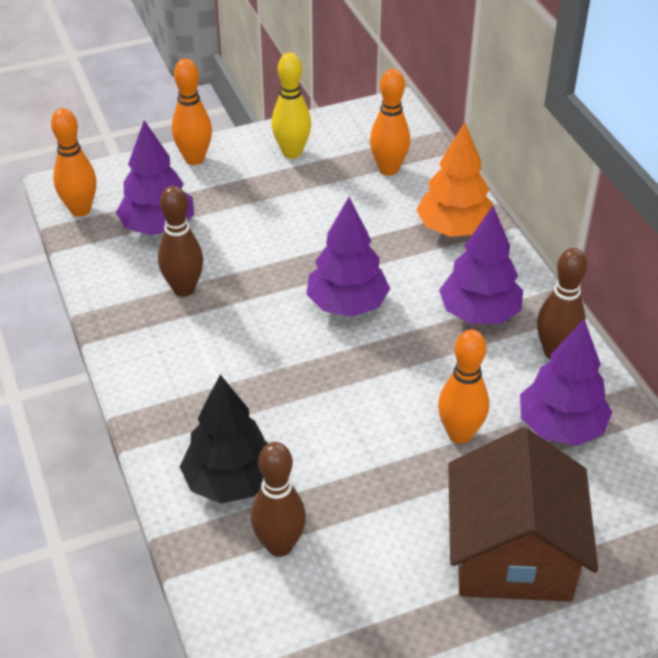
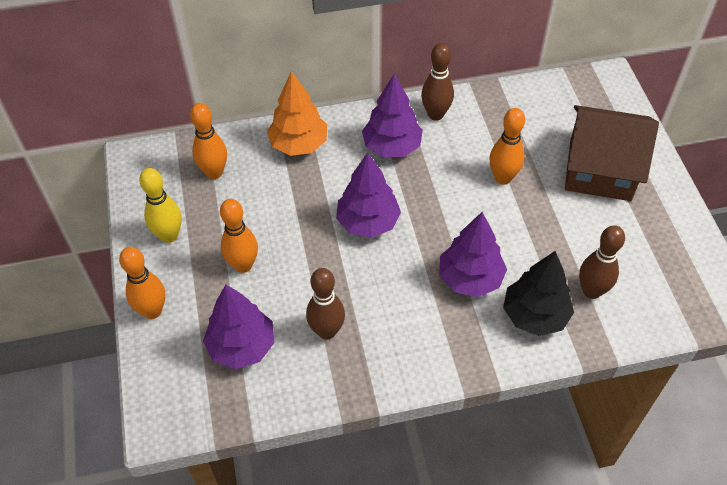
camera: 80 degrees left, 10 degrees up
(80, 210) = (198, 411): orange bowling pin -> orange bowling pin (243, 265)
(560, 427) = (501, 126): purple tree -> purple tree (470, 278)

